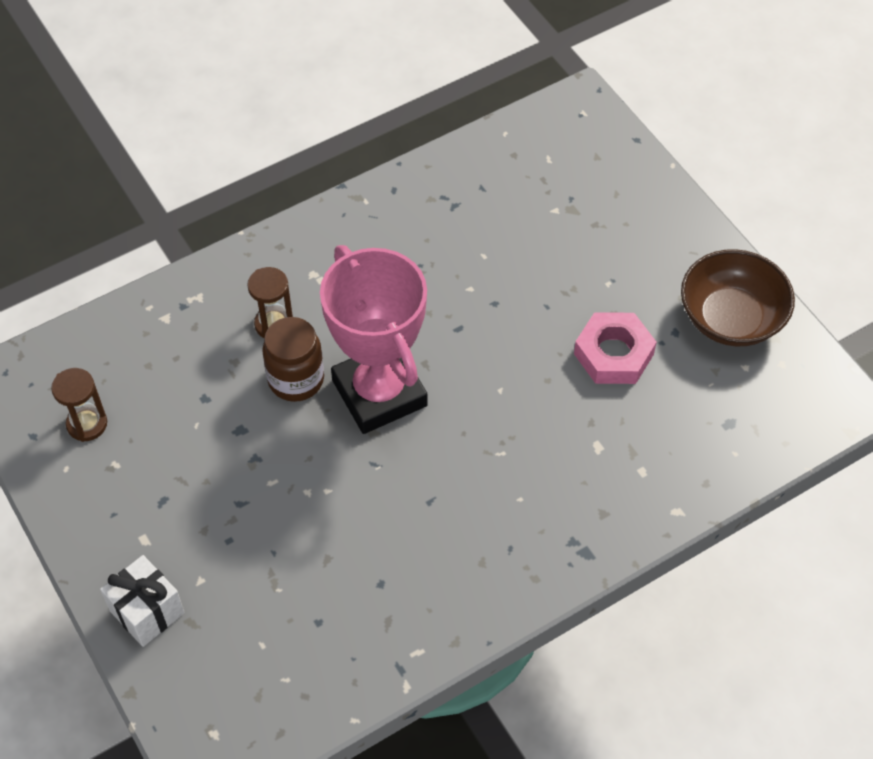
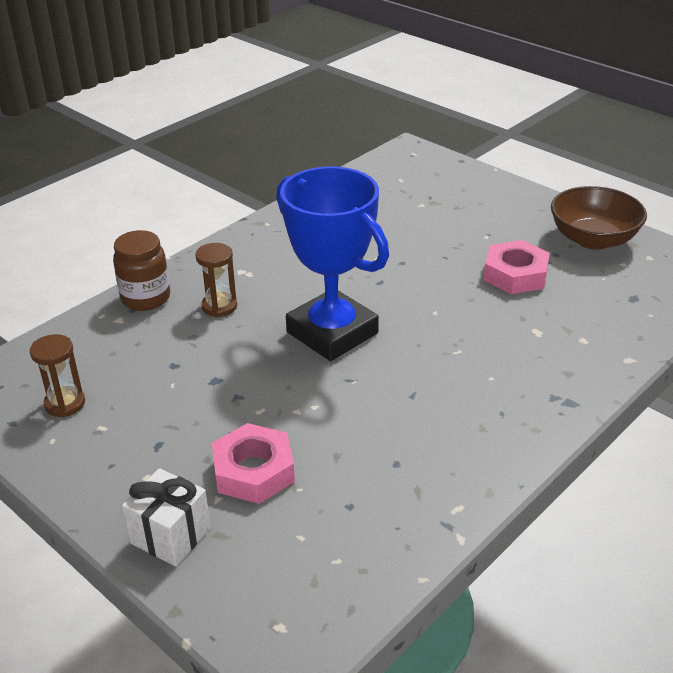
camera: 15 degrees left, 20 degrees down
(243, 557) = (253, 471): none -> pink nut
(296, 379) = (253, 337): brown jar -> brown jar (145, 298)
(379, 393) = (332, 333): pink trophy -> blue trophy

